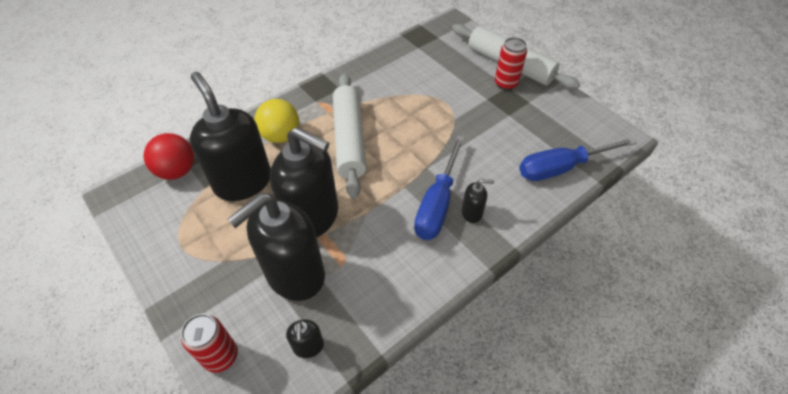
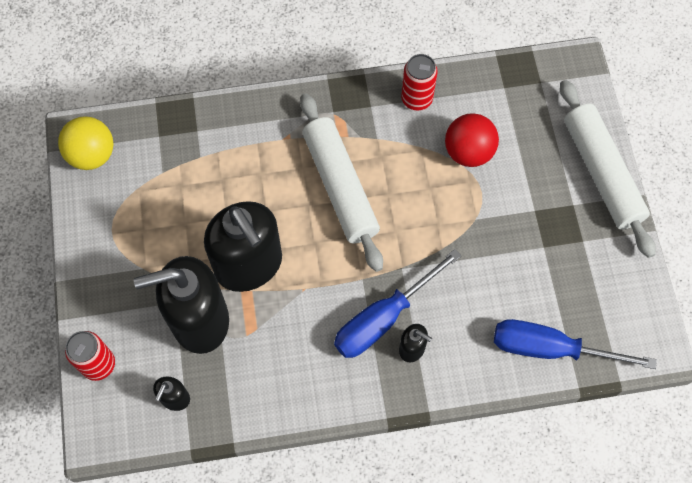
camera: 30 degrees right, 15 degrees up
(177, 171) = (145, 136): red ball -> red ball (468, 152)
(243, 182) = (202, 184): black soap dispenser -> none
(281, 136) = (270, 143): yellow ball -> yellow ball (92, 155)
(349, 139) = (340, 186): white rolling pin -> white rolling pin turned 45 degrees counterclockwise
(506, 83) = (574, 199): red can -> red can (416, 99)

